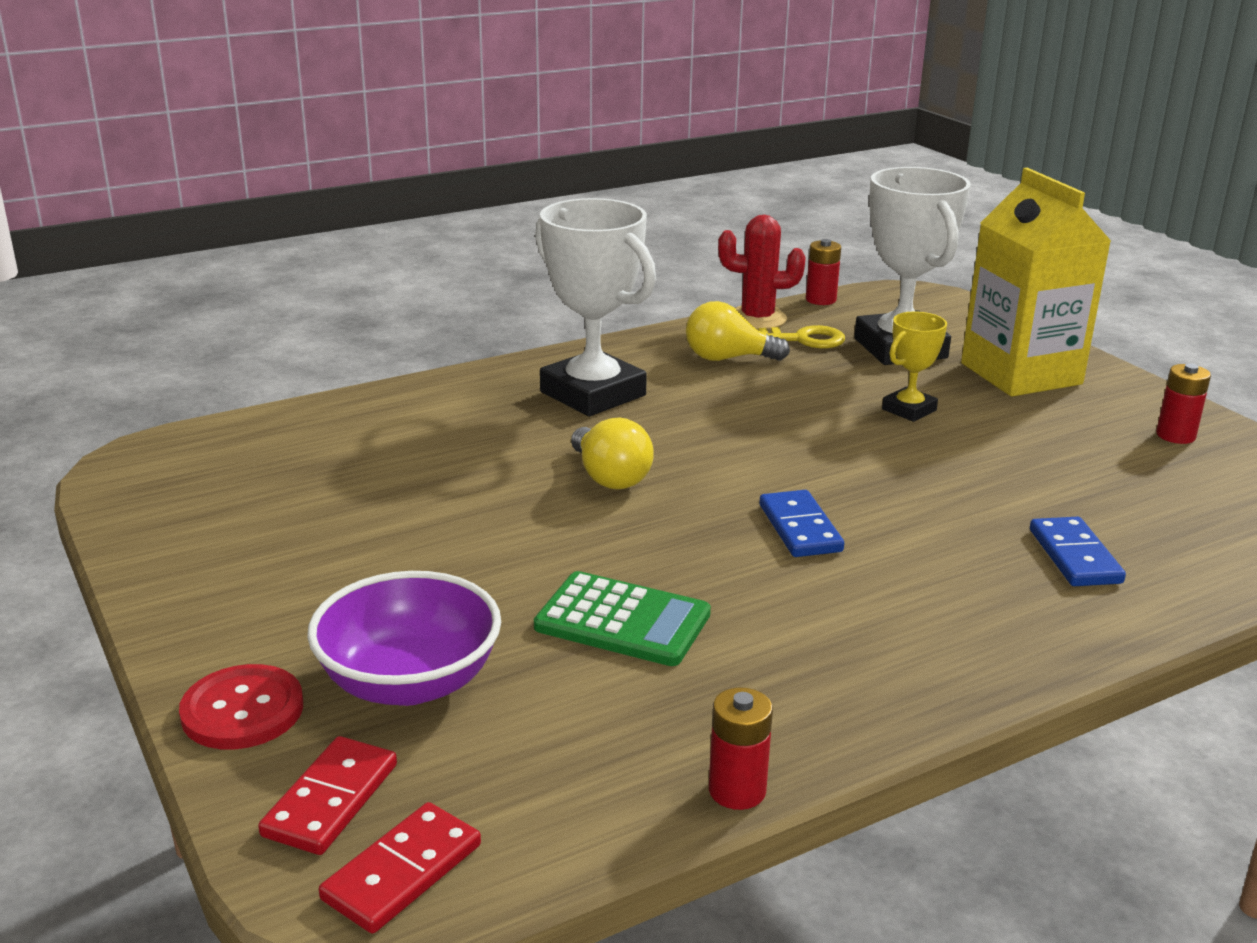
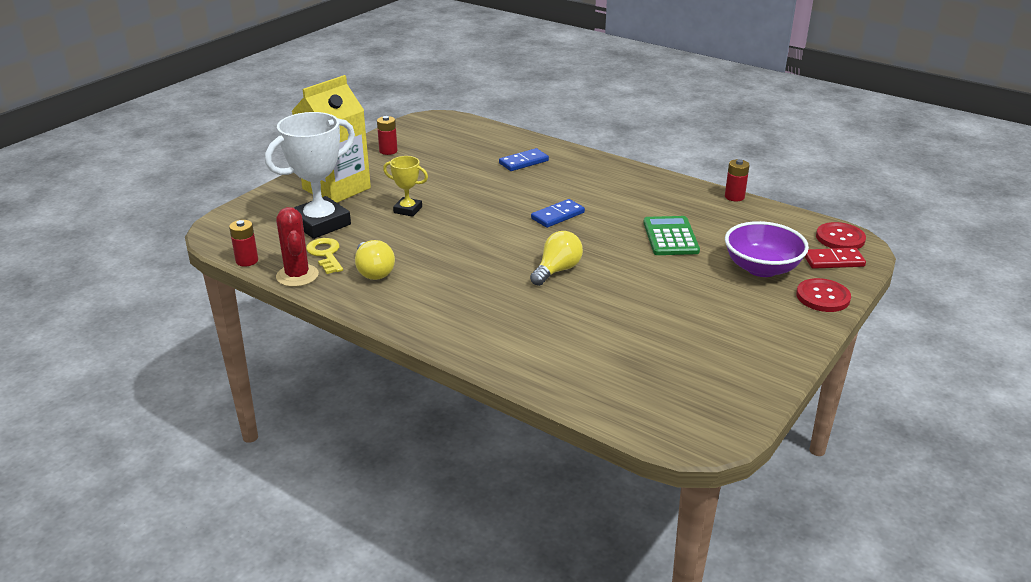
camera: 115 degrees left, 5 degrees up
(402, 872) = (840, 238): red domino -> red button
(593, 394) = (461, 302): white trophy -> none

